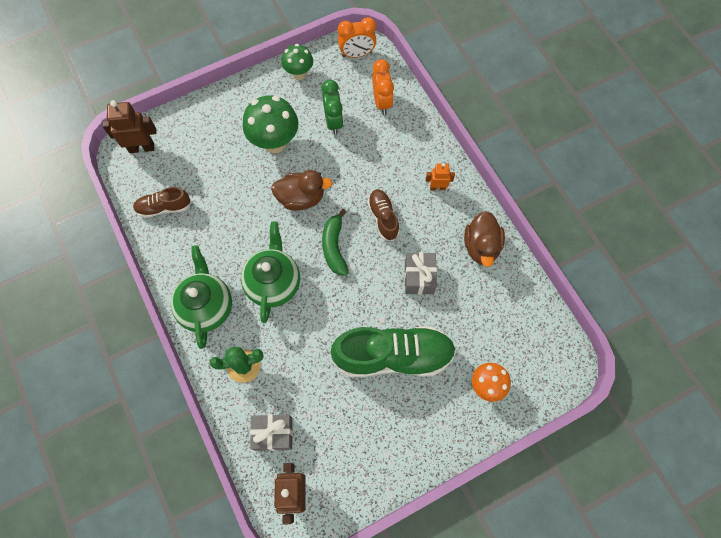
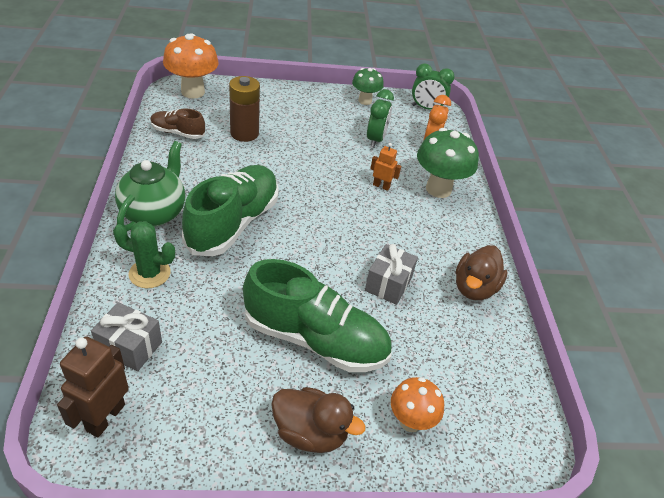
camera: 20 degrees right, 25 degrees down
(142, 148) = (193, 92): brown robot -> orange mushroom
(220, 176) = (244, 133): none -> brown battery
(273, 283) = (233, 223): green teapot -> green shoe
(275, 142) = (311, 132): green mushroom -> green mushroom (438, 189)
(301, 198) = (307, 176): brown duck -> brown duck (310, 432)
(334, 247) = (314, 223): green banana -> none
(357, 54) = (426, 108): orange clock -> green clock
(383, 218) = (380, 222): brown shoe -> none
(437, 187) = (451, 222): orange robot -> orange robot (381, 186)

